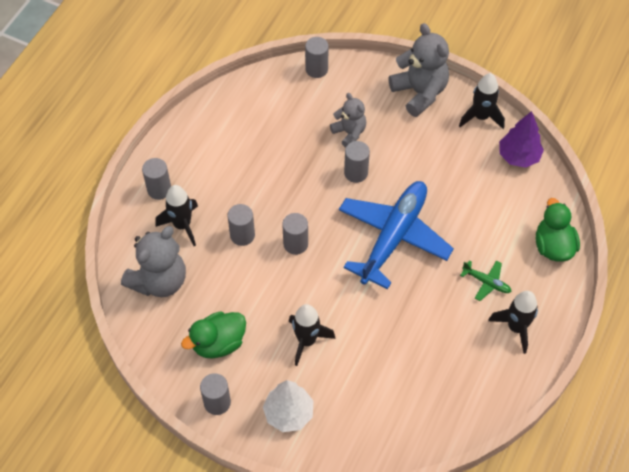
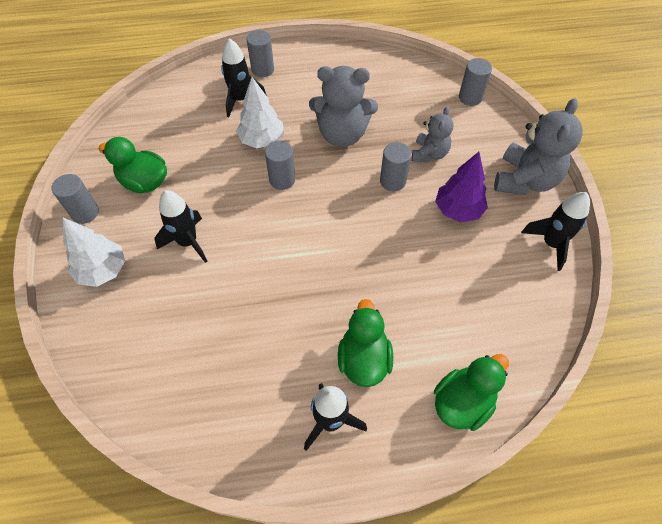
camera: 55 degrees right, 0 degrees up
(159, 281) = (178, 114): grey teddy bear -> grey teddy bear (342, 134)
(242, 235) = (262, 140): grey cylinder -> white tree
(393, 237) = (349, 247): blue plane -> none
(486, 282) = (364, 359): green plane -> green duck
(518, 156) = (539, 303): purple tree -> purple tree (458, 210)

